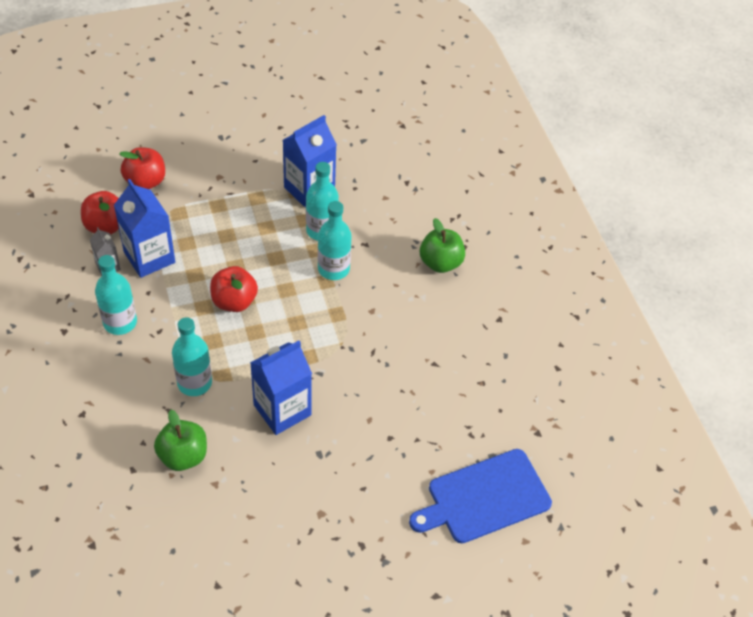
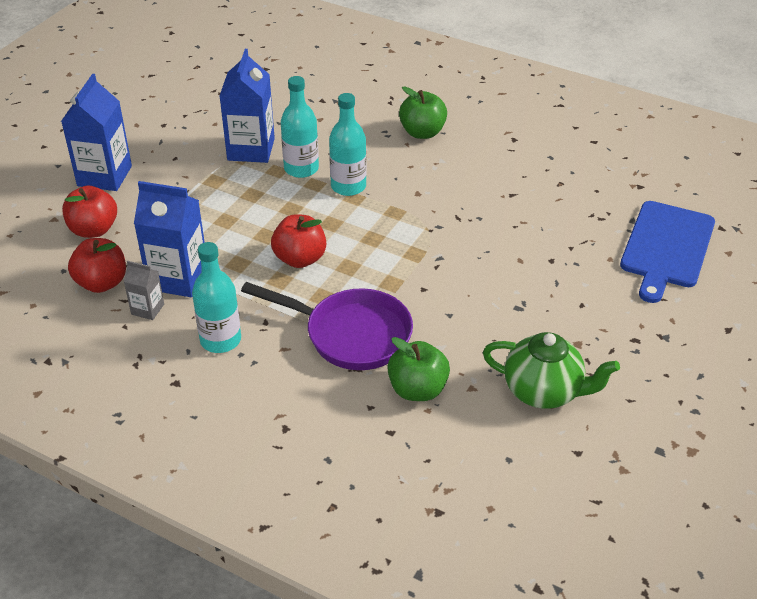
camera: 40 degrees left, 10 degrees down
(194, 383) = (350, 334): turquoise bottle -> purple pan
(253, 527) = (544, 392): none -> green teapot
(282, 410) = (448, 301): blue carton -> blue carton (104, 176)

